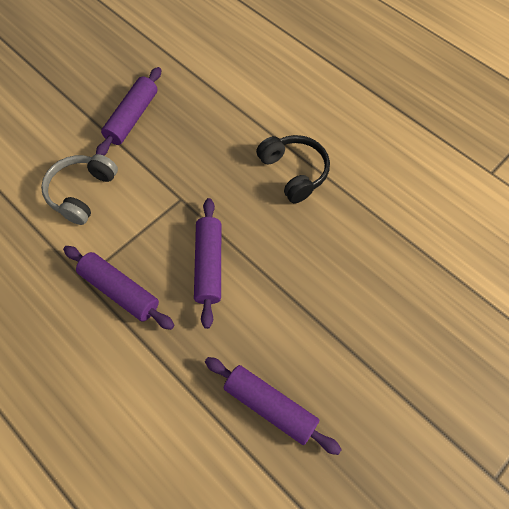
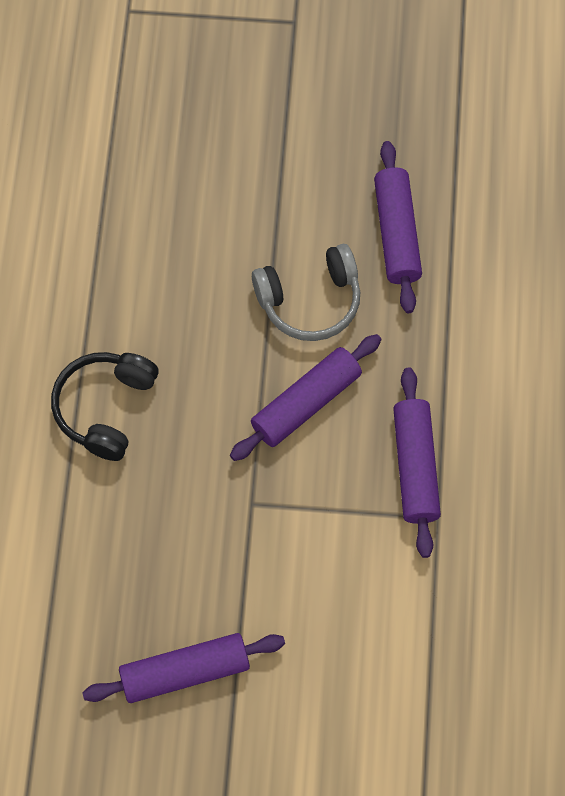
camera: 130 degrees left, 5 degrees up
(82, 193) = (342, 625): grey headphones -> grey headphones (310, 300)

